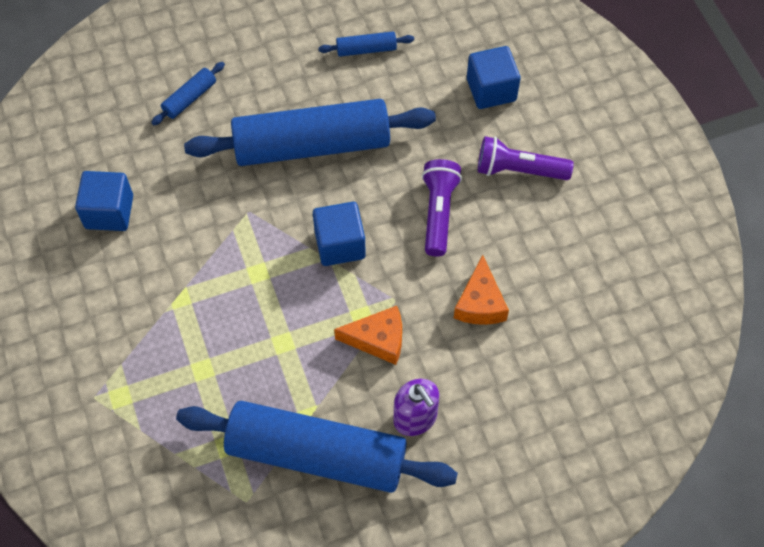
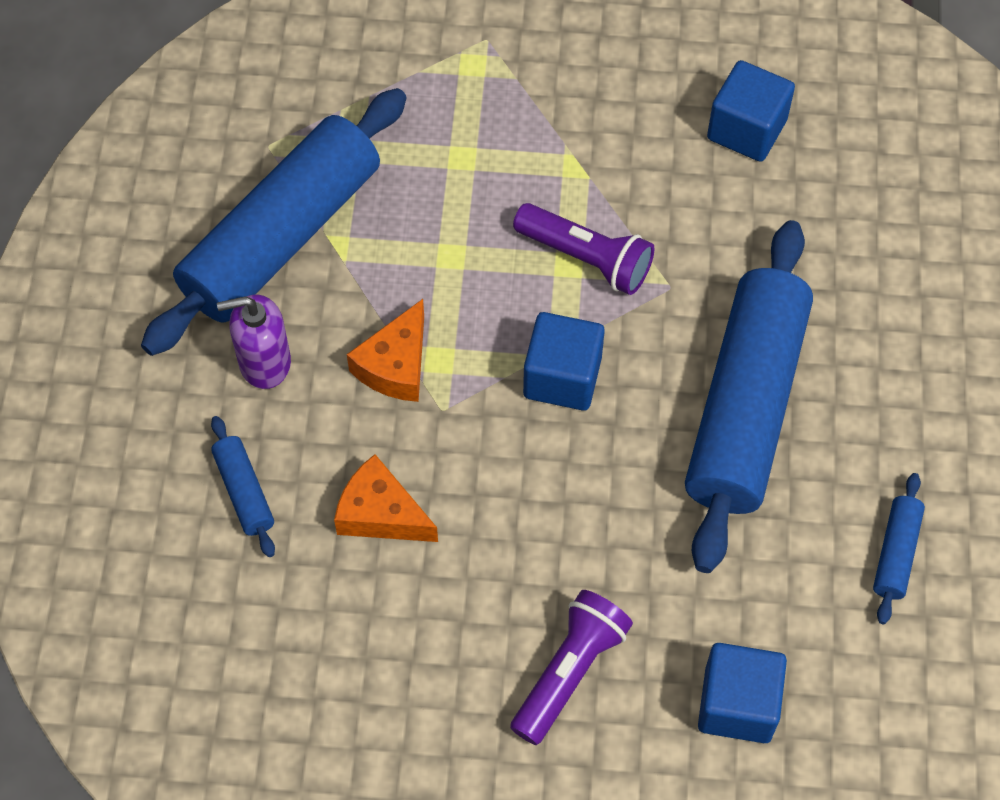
camera: 115 degrees right, 0 degrees up
(190, 98) = (899, 281): blue rolling pin -> blue rolling pin (244, 492)
(438, 212) = (551, 525): purple flashlight -> purple flashlight (586, 258)

